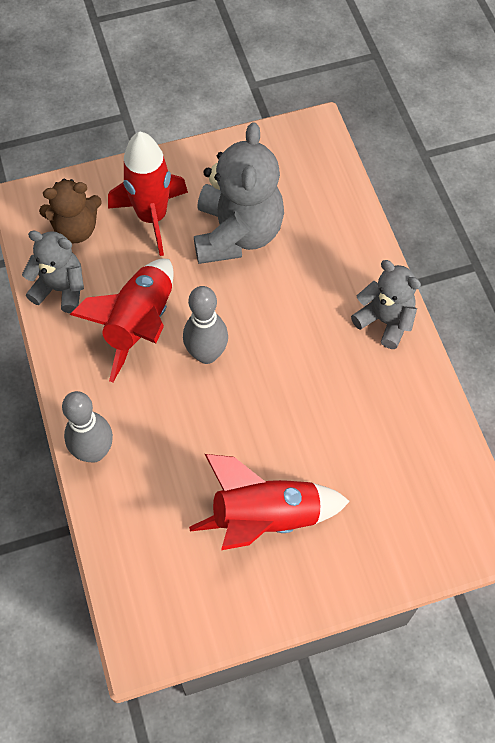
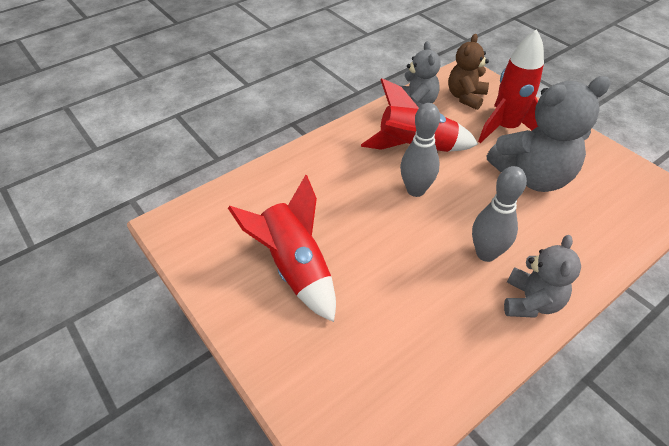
camera: 70 degrees right, 15 degrees down
(76, 229) = (465, 97): brown teddy bear -> brown teddy bear turned 60 degrees clockwise
(94, 452) = (305, 155): grey bowling pin -> grey bowling pin (486, 253)

